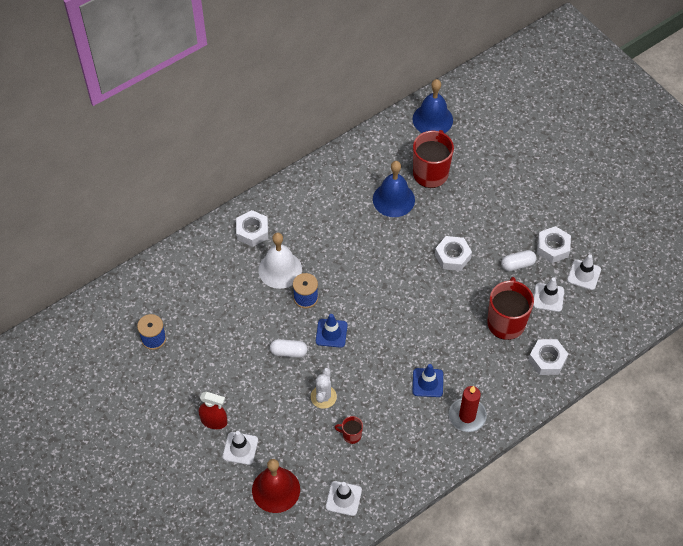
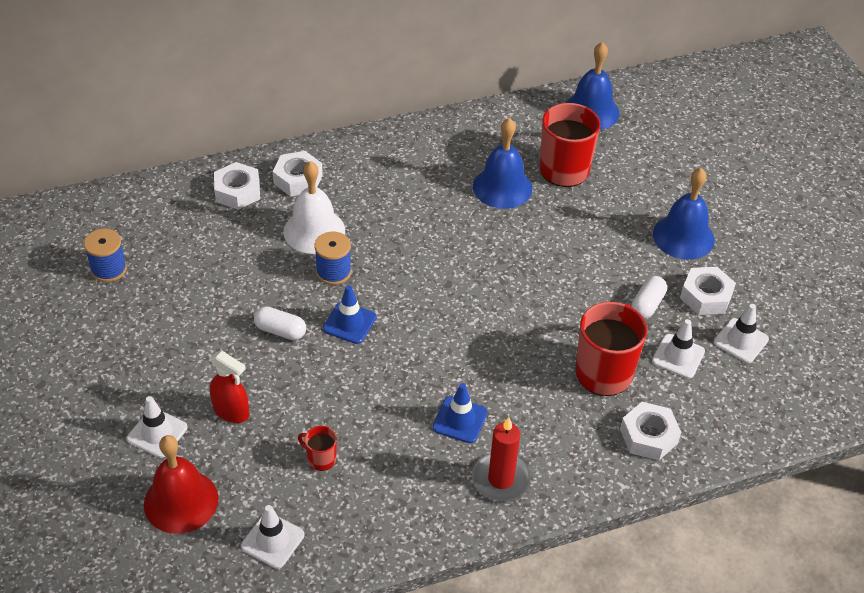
camera: 15 degrees right, 10 degrees down
(214, 421) = (138, 389): red spray bottle -> red spray bottle (231, 411)
(323, 397) = (303, 399): white cactus -> none
(452, 256) = (557, 272): white nut -> white nut (237, 191)
(517, 265) = (647, 305): white capsule -> white capsule turned 60 degrees counterclockwise
(525, 205) = (683, 236): none -> blue bell

